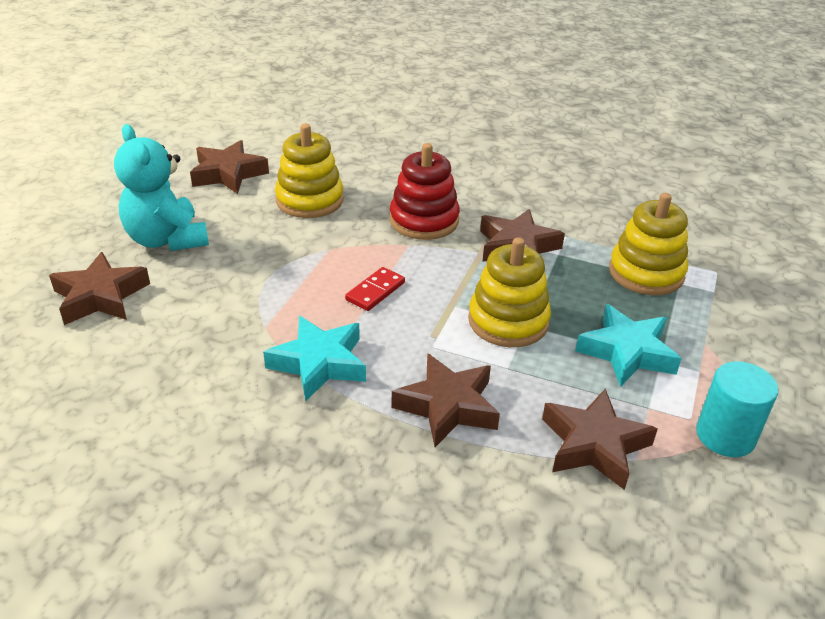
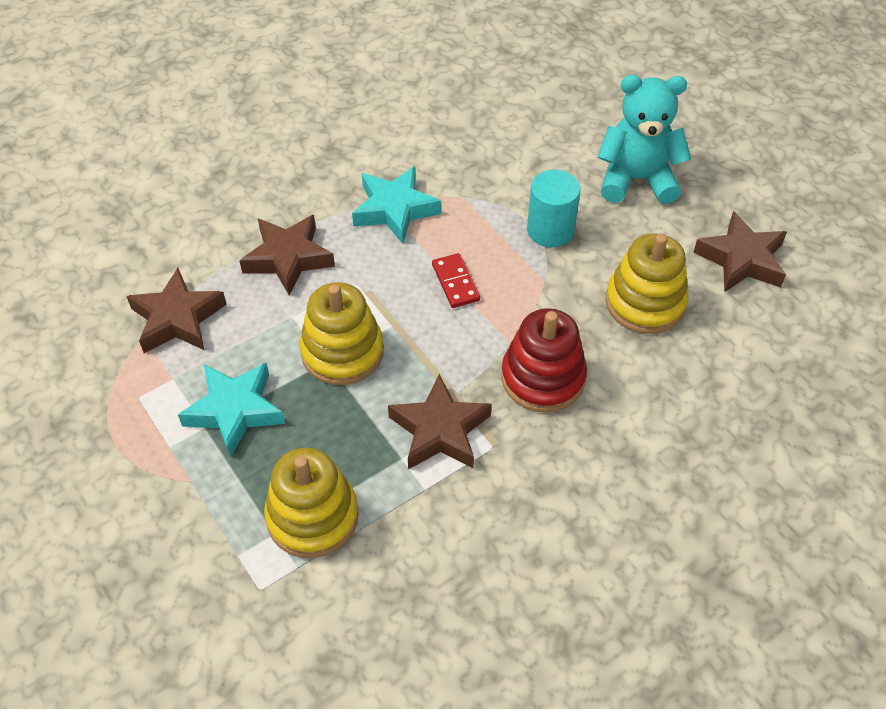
camera: 125 degrees right, 15 degrees up
(100, 296) = (575, 121): brown star -> none
(725, 435) = (104, 406): turquoise cylinder -> turquoise cylinder (550, 230)

